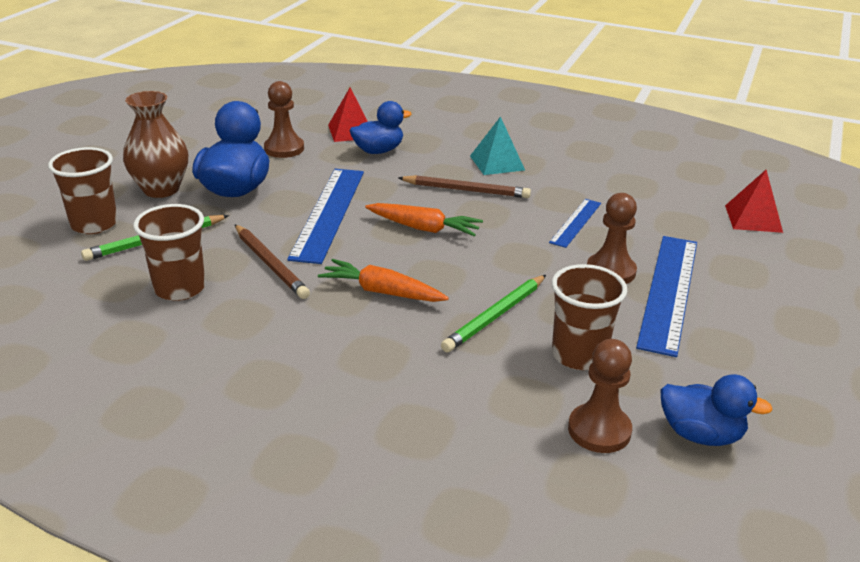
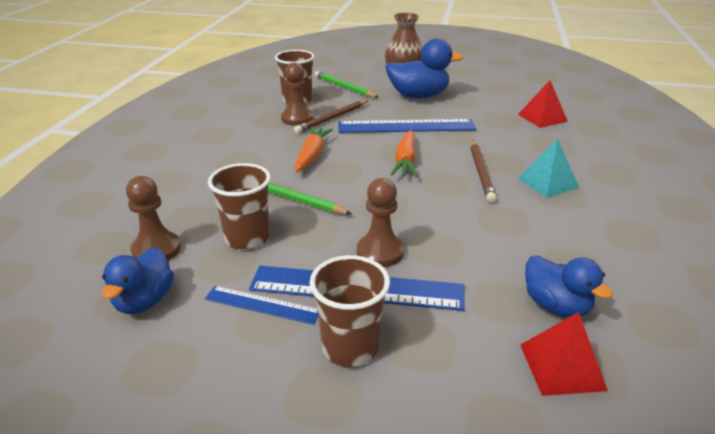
camera: 80 degrees right, 0 degrees up
(94, 224) = (354, 72): brown cup -> brown cup (350, 347)
(284, 149) = (489, 101): brown pawn -> brown pawn (297, 119)
(378, 151) = (518, 131): blue duck -> blue duck (556, 306)
(575, 222) = (460, 230): blue ruler -> blue ruler (262, 305)

